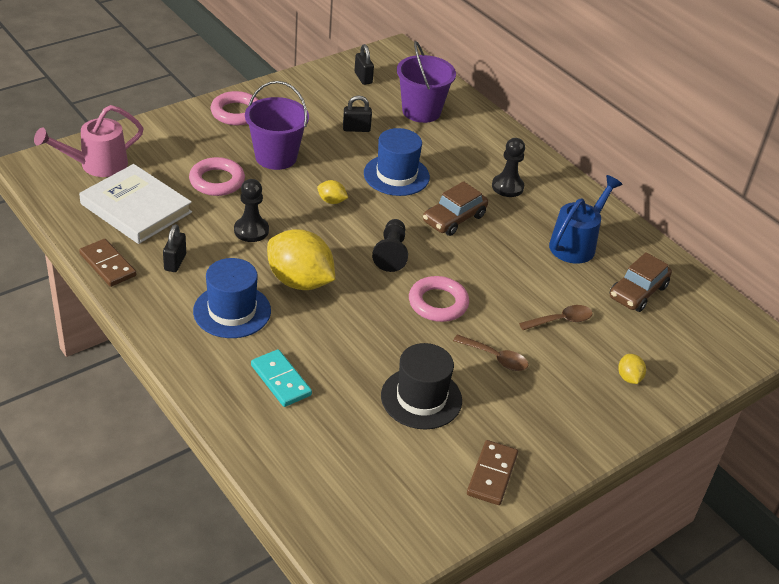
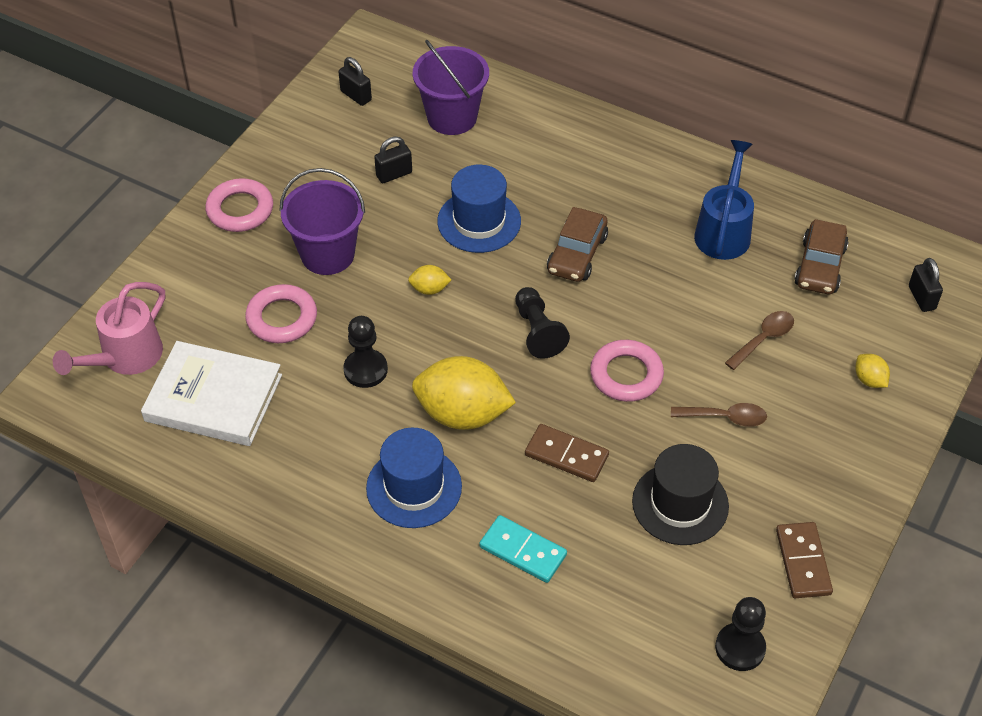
camera: 20 degrees left, 10 degrees up
(108, 265) = (234, 490): brown domino -> brown domino (566, 455)
(175, 262) = (308, 451): black padlock -> black padlock (921, 298)
(507, 187) = (608, 185): black pawn -> black pawn (740, 648)

